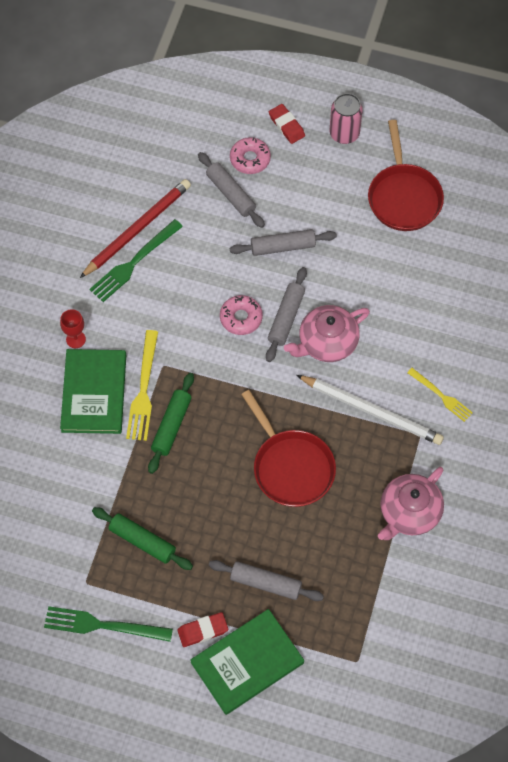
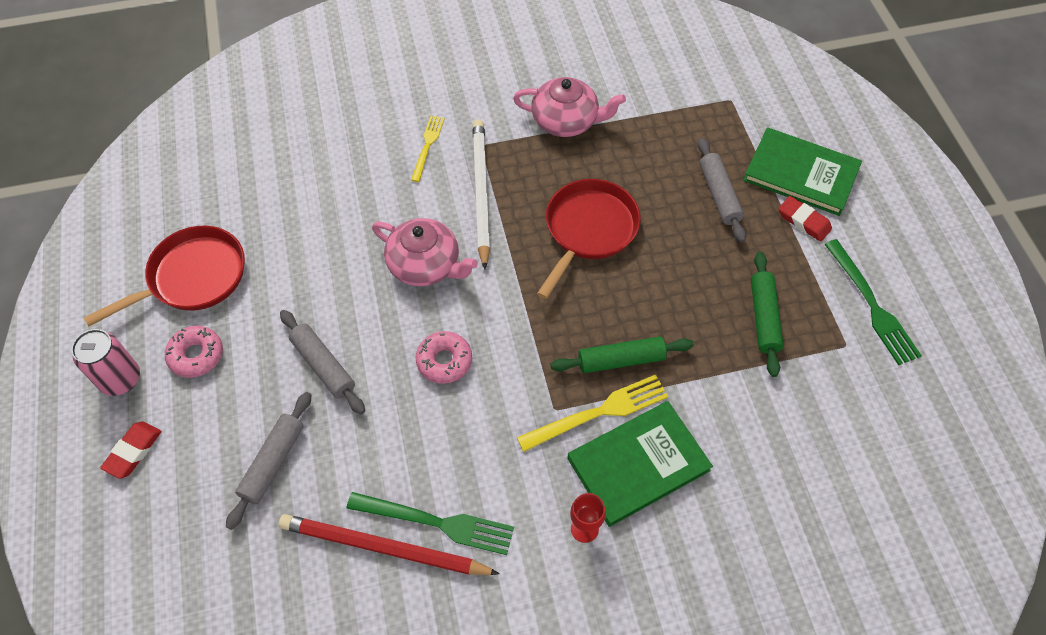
camera: 120 degrees left, 5 degrees down
(250, 159) = (207, 468): pink donut -> pink donut (196, 355)
(286, 318) = (417, 316): grey rolling pin -> none

